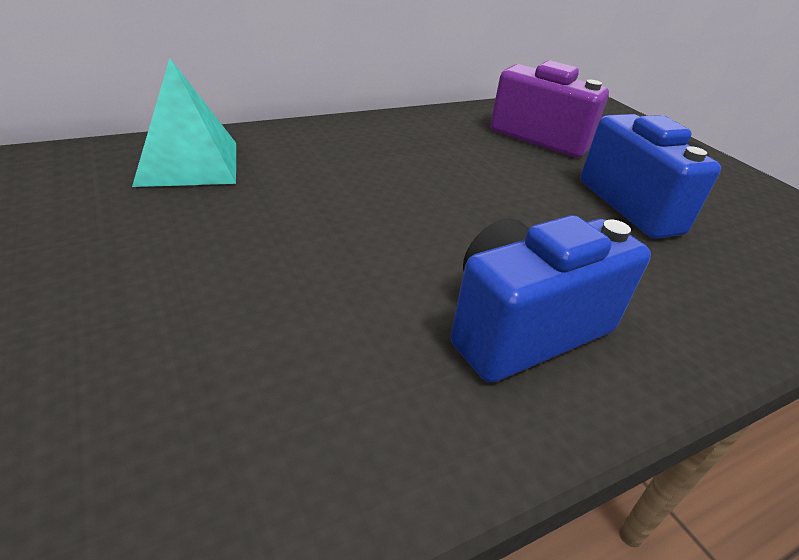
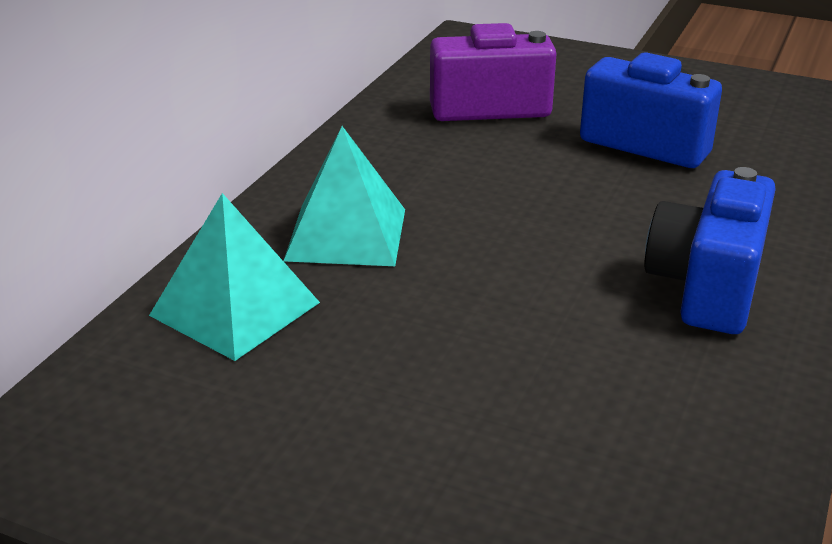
camera: 35 degrees left, 5 degrees down
(322, 158) = (346, 234): none -> turquoise pyramid

